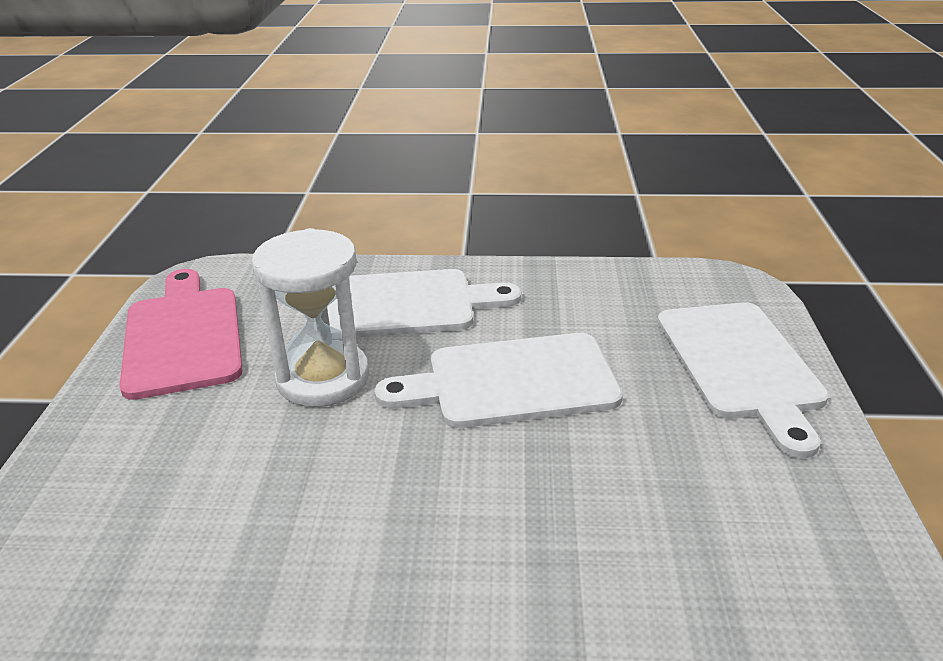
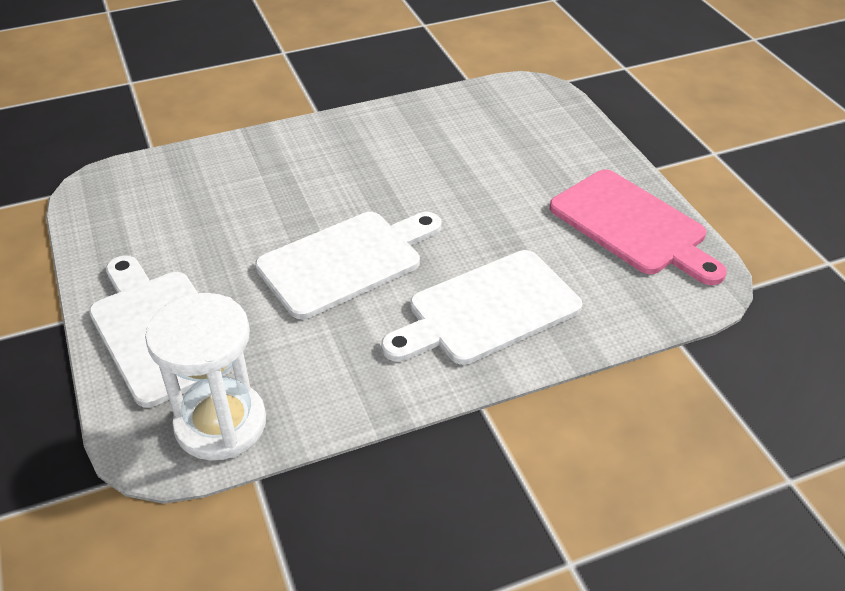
camera: 155 degrees right, 10 degrees up
(323, 378) = (489, 224): white hourglass -> white hourglass (220, 424)

